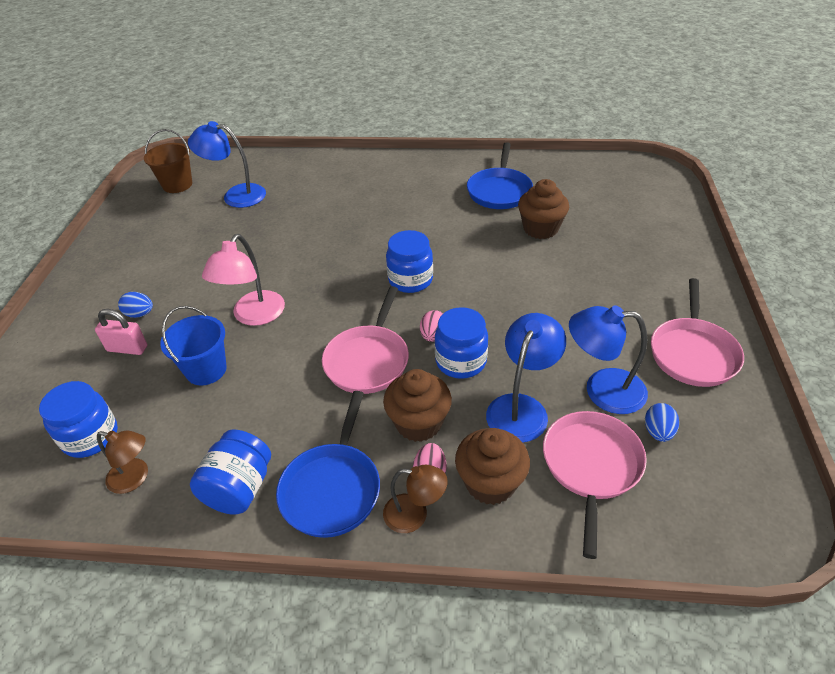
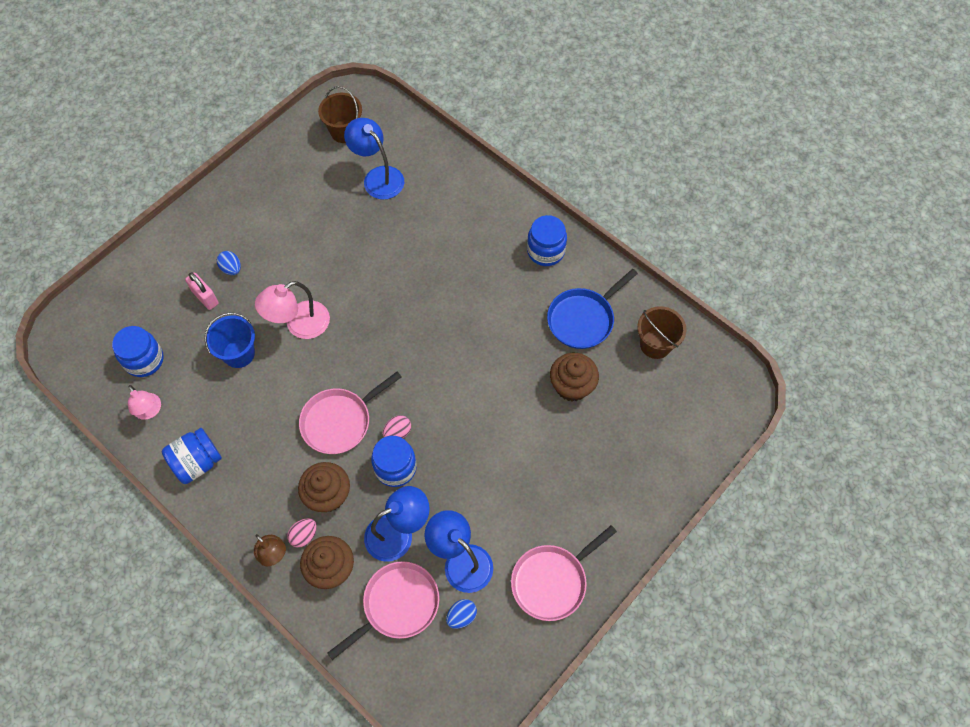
camera: 35 degrees right, 20 degrees up
(135, 478) = (149, 411): brown lamp -> pink lamp
(332, 488) = (244, 502): blue pan -> none
(410, 280) = (428, 368): blue jar -> blue jar (545, 251)
(568, 178) = (655, 344): none -> brown bucket

